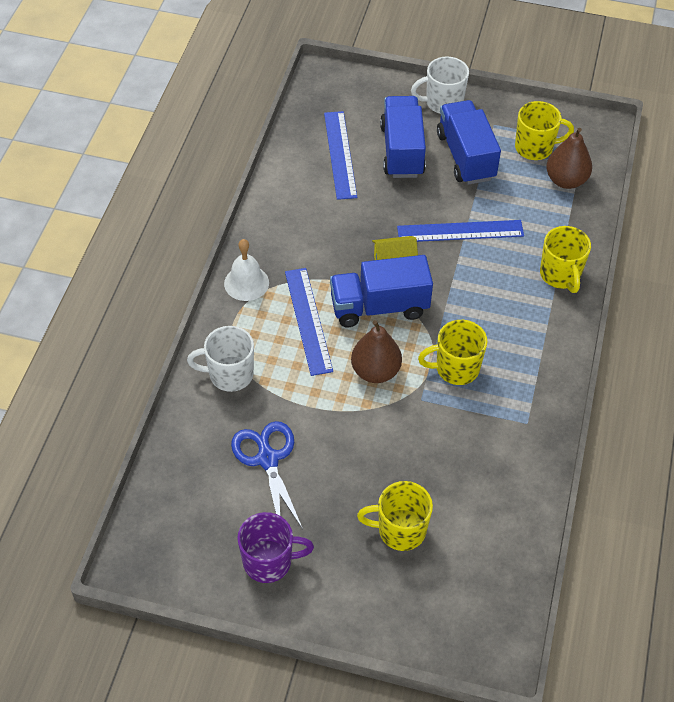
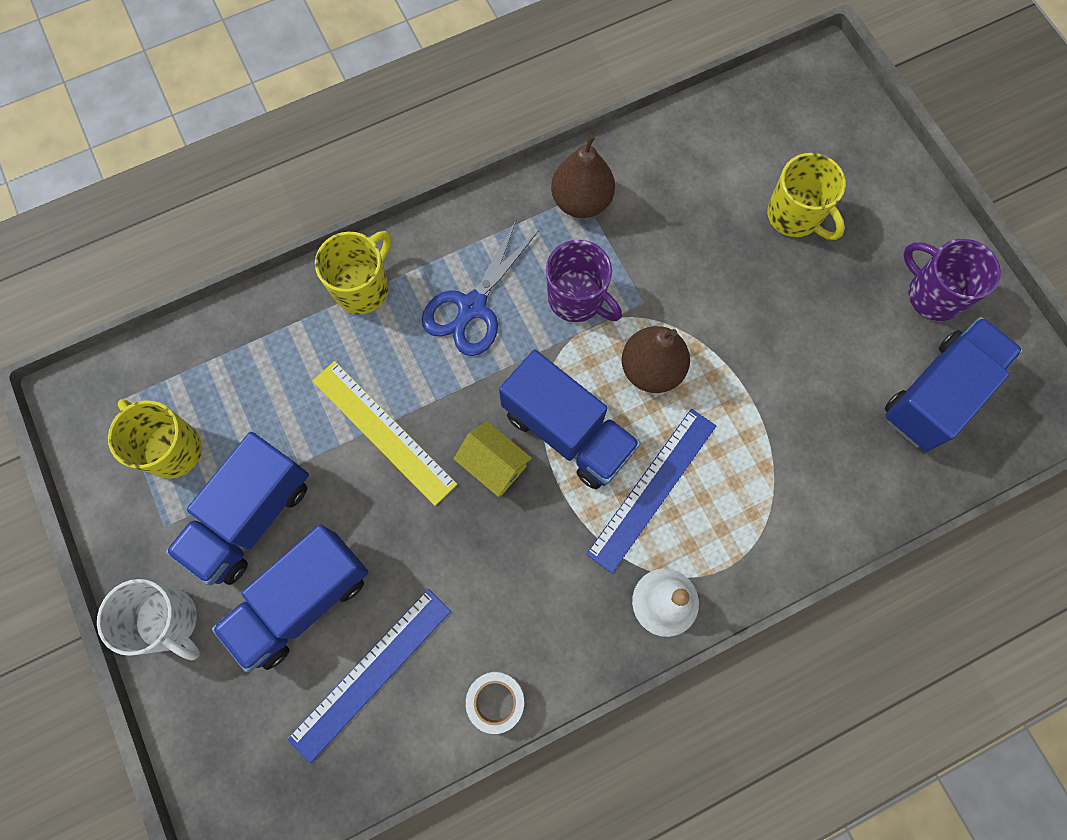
camera: 130 degrees left, 20 degrees up
(210, 503) = (936, 394): none -> blue truck
(229, 375) = (793, 507): white mug -> none
(268, 459) = (843, 384): blue scissors -> blue scissors (472, 307)
(277, 189) = (496, 701): none -> white tape
(455, 368) = (577, 299): yellow mug -> purple mug
(460, 231) = (383, 432): blue ruler -> yellow ruler
(566, 180) = (205, 377): brown pear -> brown pear (581, 201)

